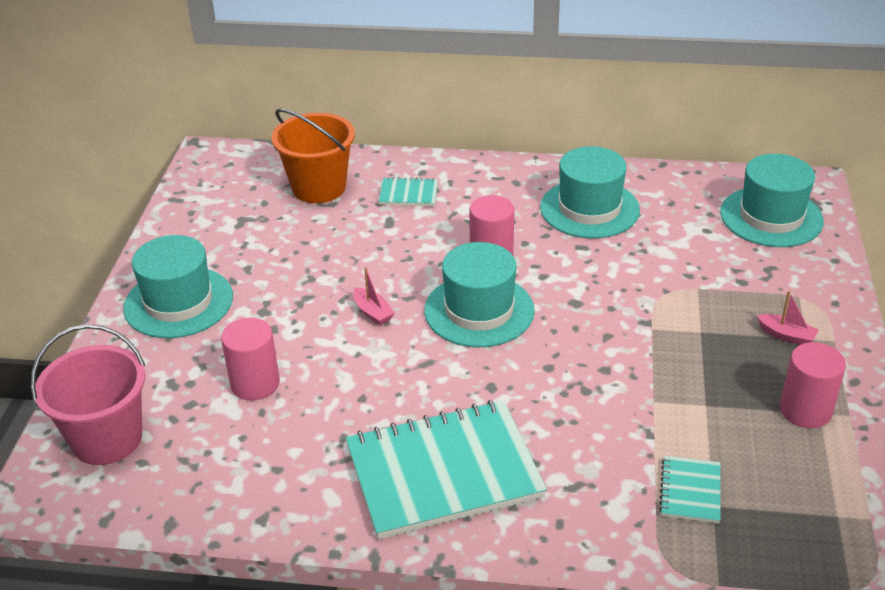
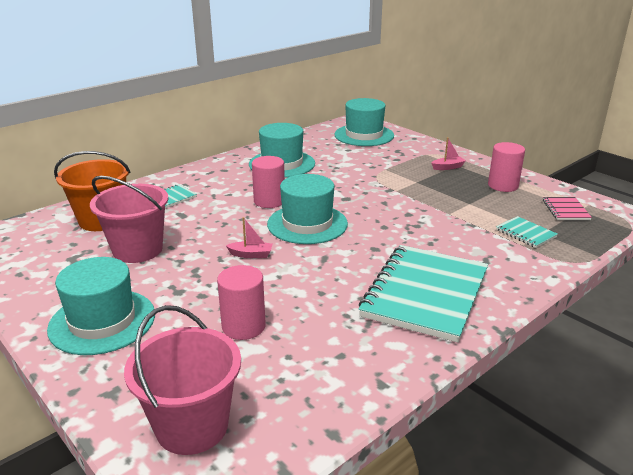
camera: 50 degrees left, 10 degrees down
(297, 243) = (137, 250): none -> pink bucket
(815, 502) = (565, 210): none -> pink notebook

